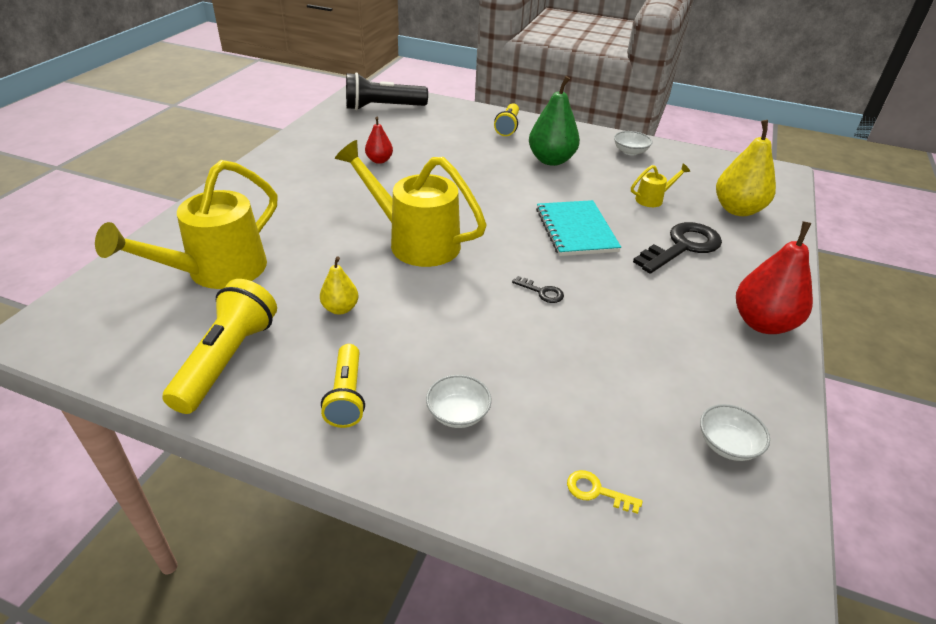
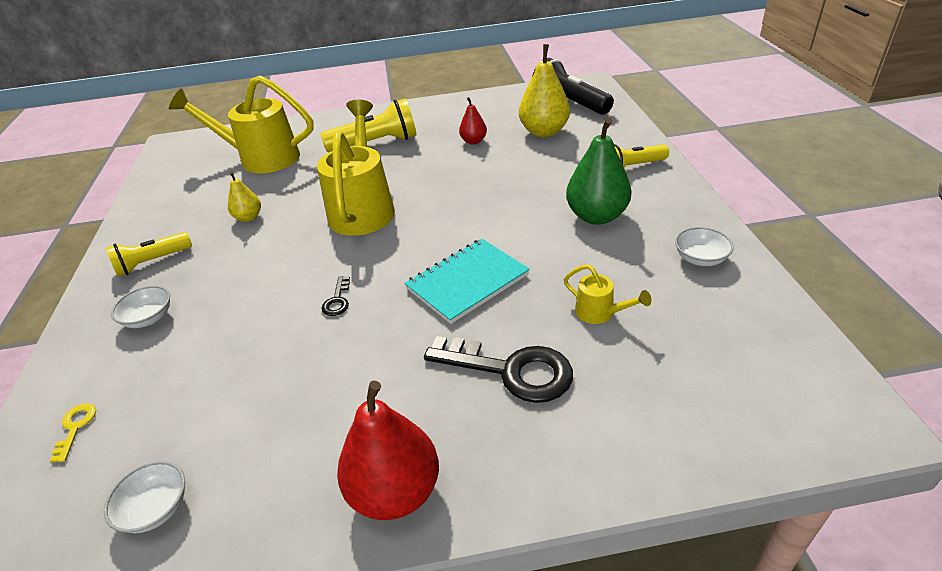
camera: 65 degrees right, 0 degrees up
(227, 360) = (171, 205): yellow flashlight -> yellow flashlight (376, 143)
(737, 209) = (667, 397): yellow pear -> yellow pear (544, 132)

